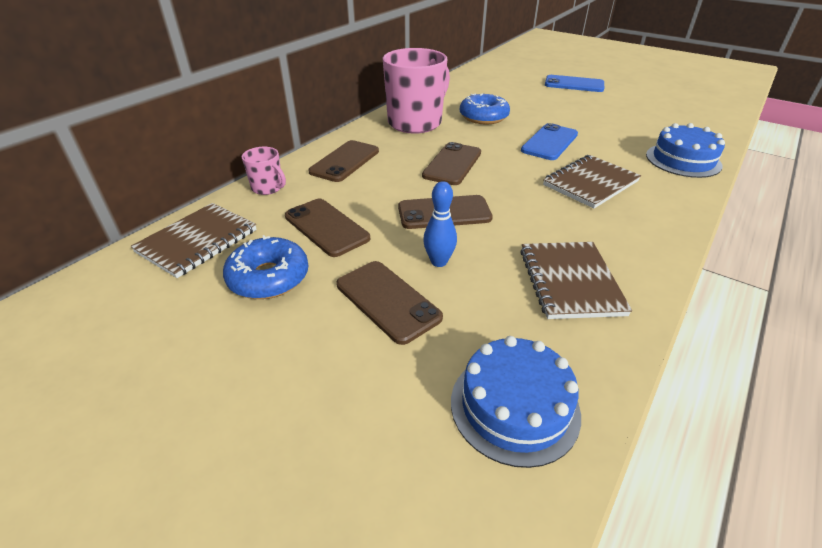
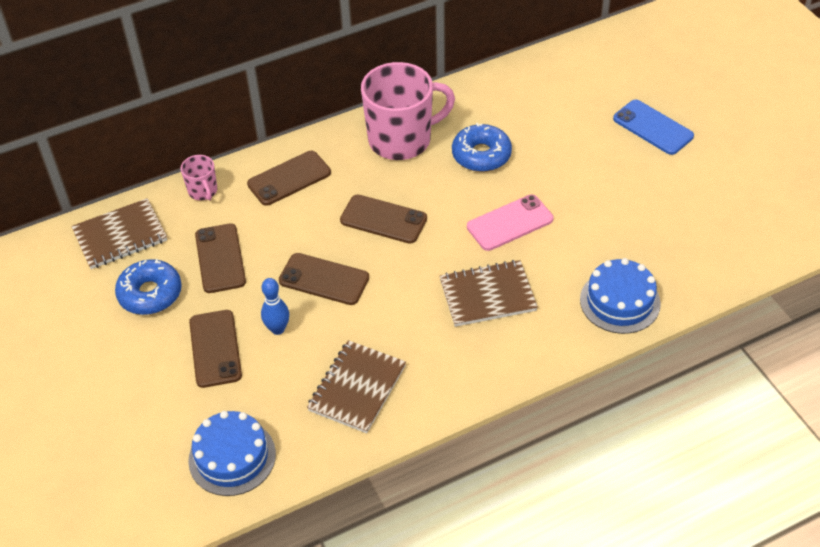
camera: 30 degrees right, 10 degrees up
(452, 164) = (383, 219): brown phone -> brown phone turned 60 degrees clockwise
(549, 142) = (510, 223): blue phone -> pink phone

